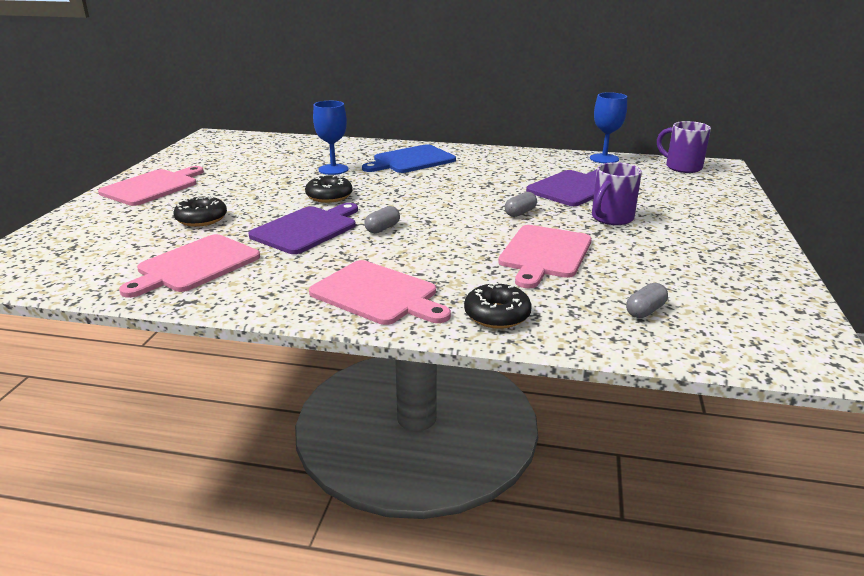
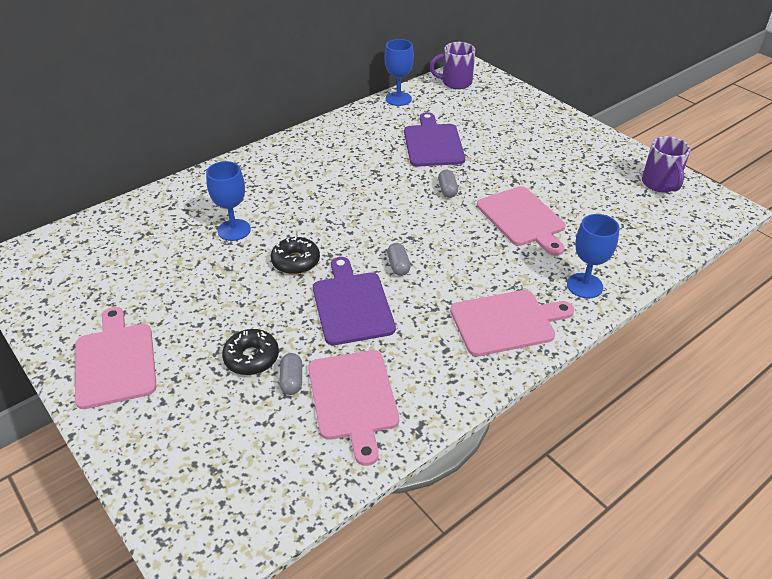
camera: 50 degrees left, 15 degrees up
(411, 160) = (273, 180): blue cutting board -> none
(497, 315) = (584, 286): black donut -> blue goblet
(611, 218) = (500, 161): purple mug -> purple mug (660, 184)
(645, 311) = (631, 228): grey capsule -> grey capsule (291, 380)

